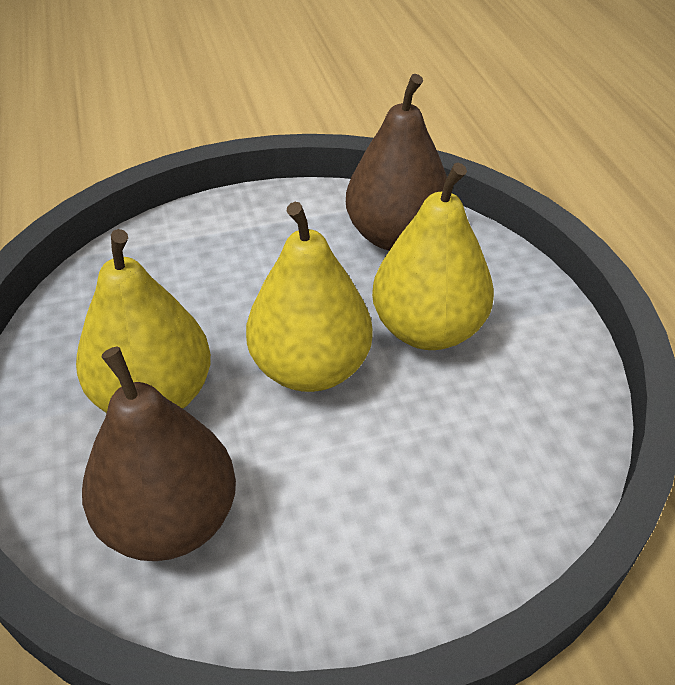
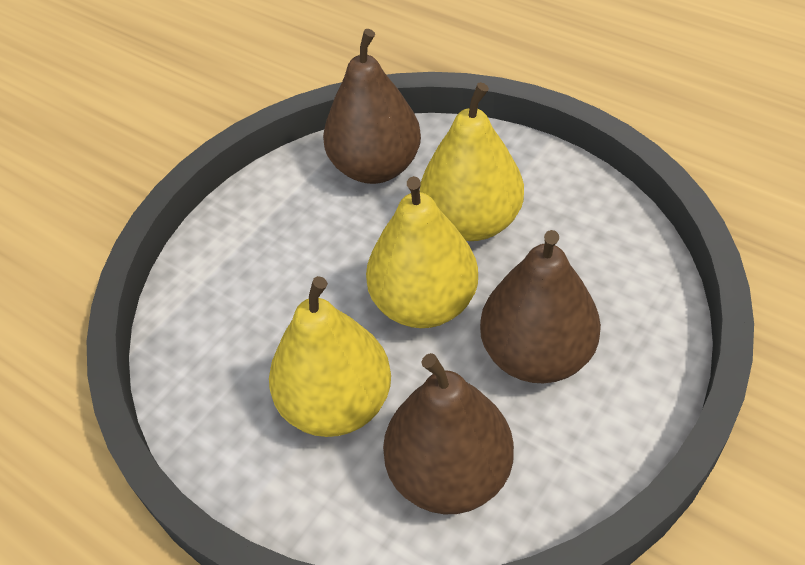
camera: 35 degrees left, 5 degrees up
(356, 480) = (536, 354): none -> brown pear

